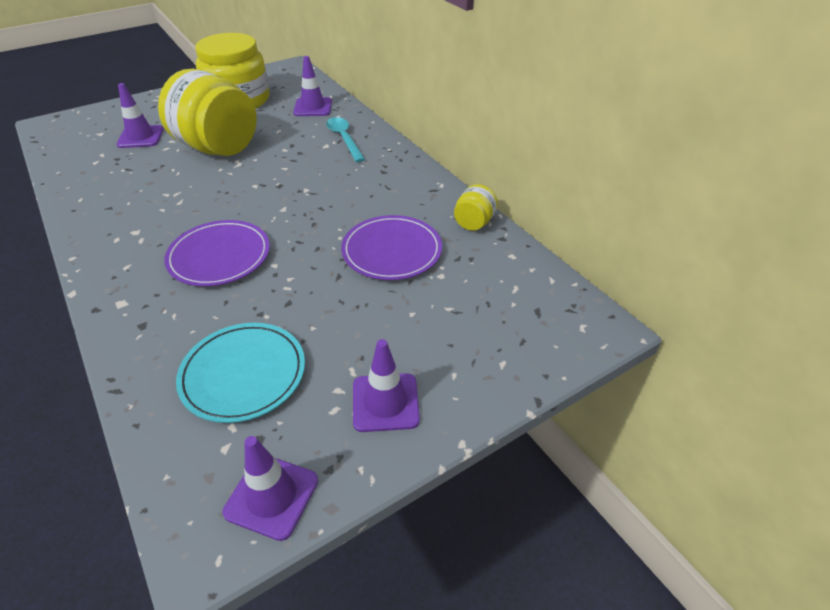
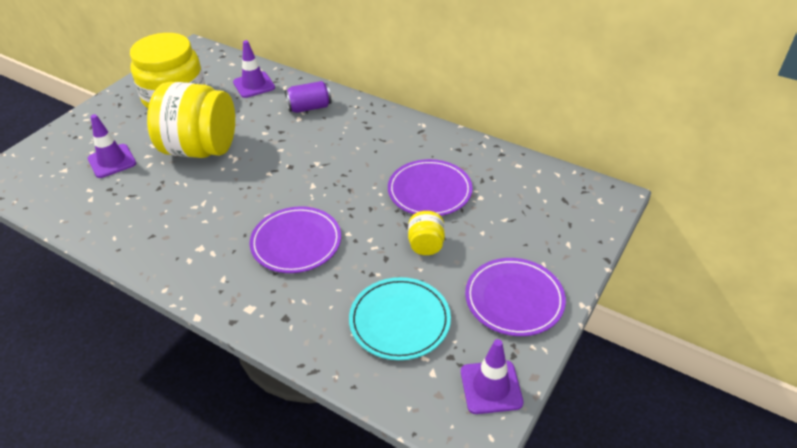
camera: 25 degrees left, 0 degrees up
(344, 139) = (309, 107): turquoise spoon -> purple can
(385, 402) = (514, 299): purple traffic cone -> purple plate
(474, 223) = (472, 148): yellow jar -> yellow jar (426, 245)

